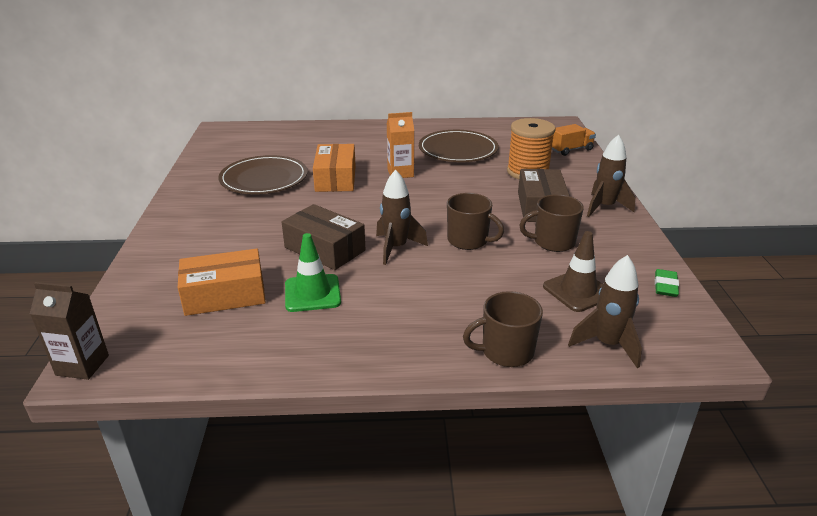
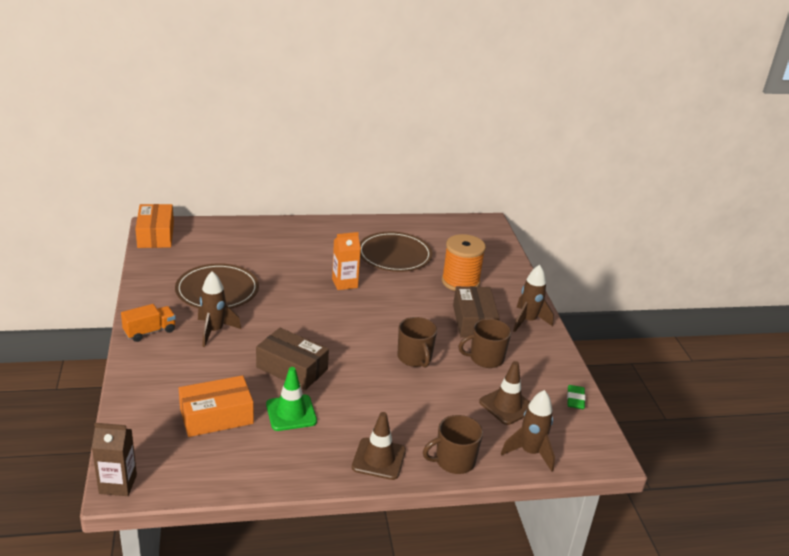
camera: 10 degrees left, 0 degrees up
(335, 178) = (285, 290): orange box -> orange box (156, 235)
(396, 248) = (354, 366): brown rocket -> brown rocket (214, 331)
(409, 346) = (379, 459): none -> brown traffic cone
(468, 240) = (415, 358): brown mug -> brown mug turned 45 degrees clockwise
(570, 150) = (497, 255): orange truck -> orange truck (150, 331)

